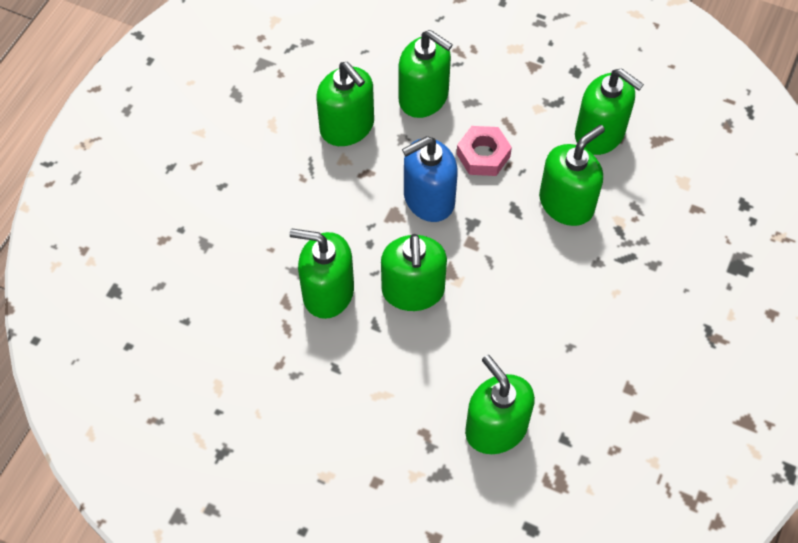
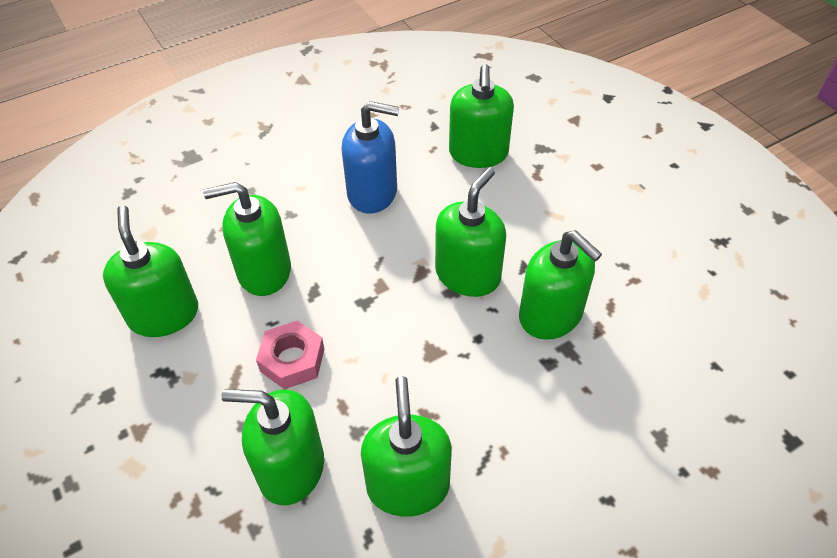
camera: 145 degrees left, 10 degrees down
(423, 97) = (291, 468): green soap dispenser -> green soap dispenser turned 60 degrees counterclockwise
(428, 199) = (385, 347): blue soap dispenser -> blue soap dispenser (372, 193)

